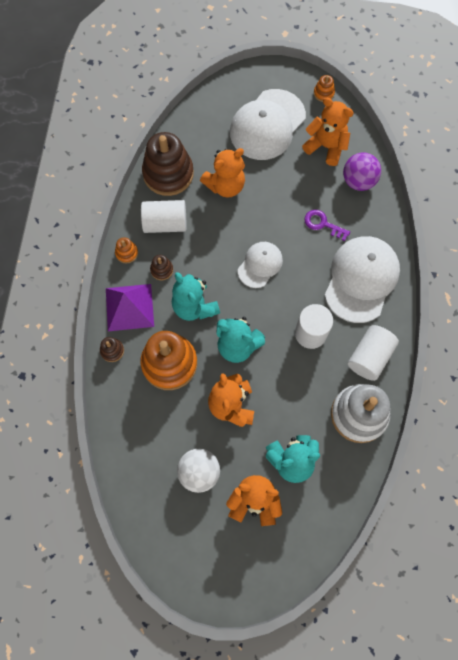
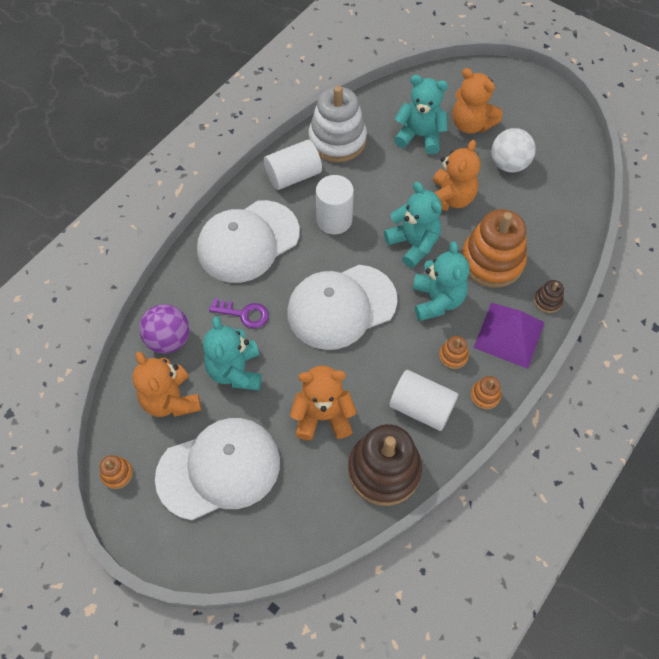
camera: 150 degrees left, 10 degrees down
(162, 270) = (453, 356): brown stacking toy -> orange stacking toy
(260, 265) = (341, 307): white cap -> white cap, size x1.78
(300, 184) = (236, 371): none -> turquoise teddy bear
(323, 224) = (244, 314): purple key -> purple key turned 45 degrees counterclockwise

